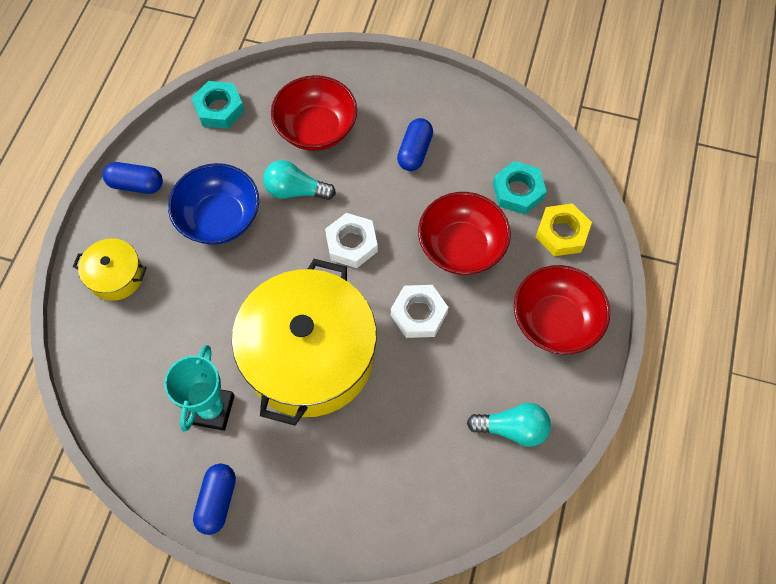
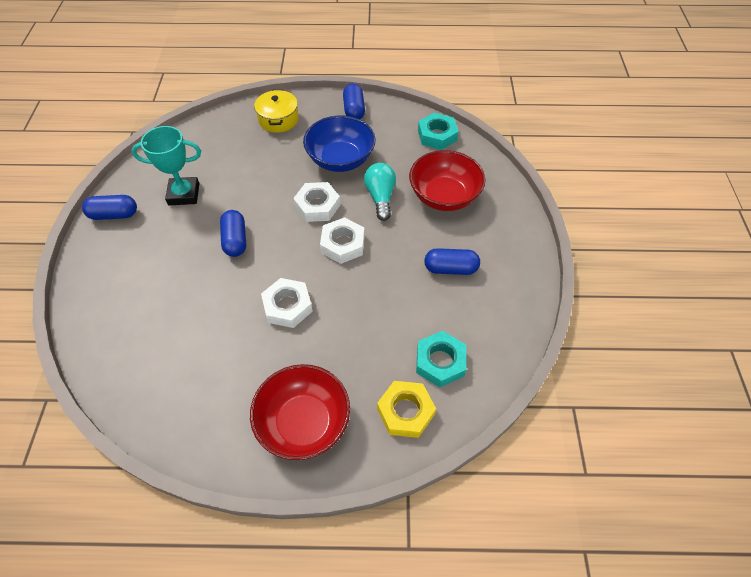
camera: 75 degrees right, 10 degrees down
(286, 258) = (317, 206): none -> white nut
(309, 356) = (235, 240): yellow pot -> blue capsule
(461, 247) = (363, 325): red bowl -> none
(512, 428) = (187, 404): turquoise light bulb -> none

